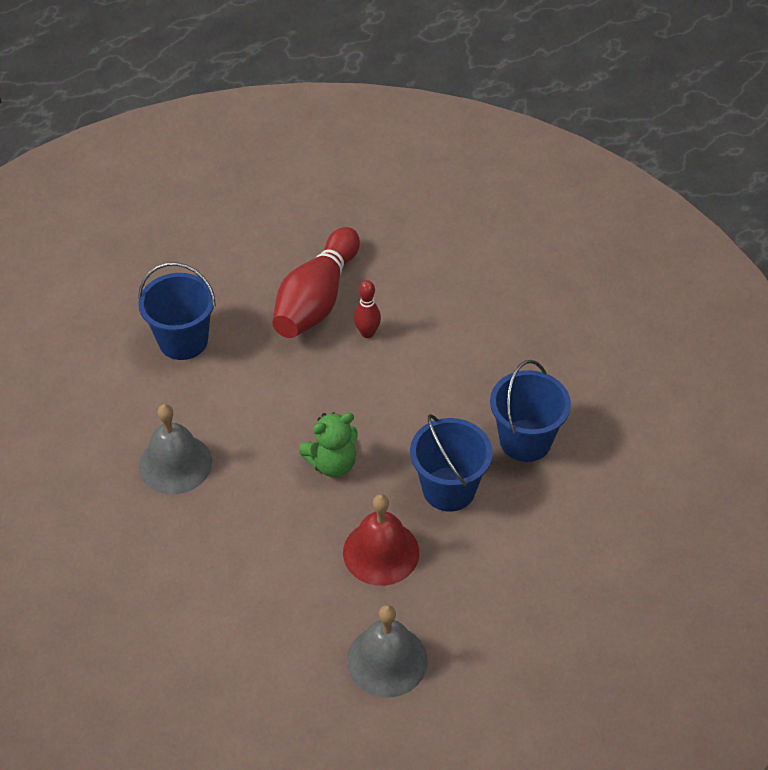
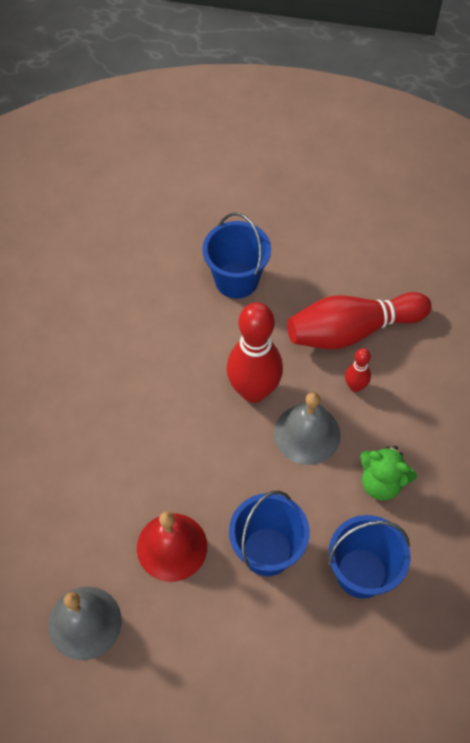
camera: 50 degrees right, 10 degrees up
(175, 464) = (132, 358): grey bell -> grey bell (307, 434)
(300, 401) = (253, 391): none -> red bowling pin
(332, 463) = (219, 454): green teddy bear -> green teddy bear (381, 483)

